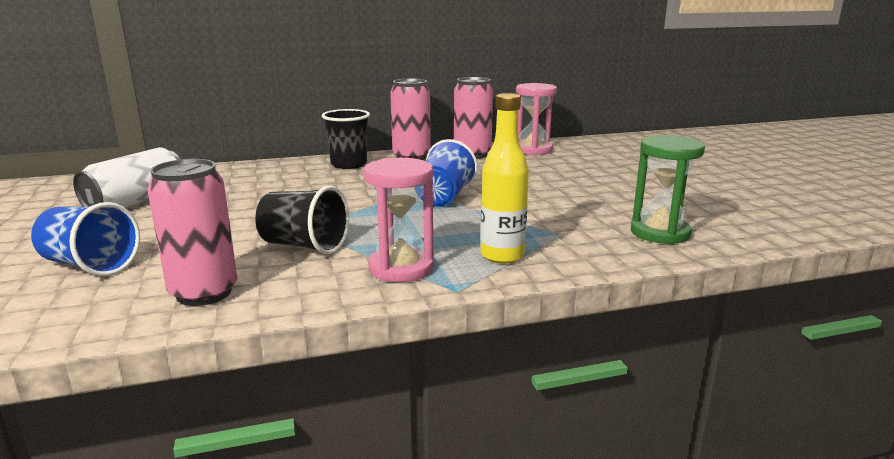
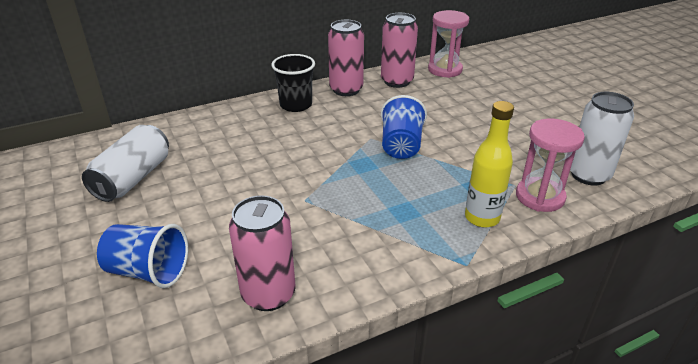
camera: 10 degrees left, 15 degrees up
(304, 246) = (317, 224): black cup -> none
(401, 268) = (411, 242): pink hourglass -> pink hourglass (540, 197)
(660, 233) = (588, 175): green hourglass -> white can

